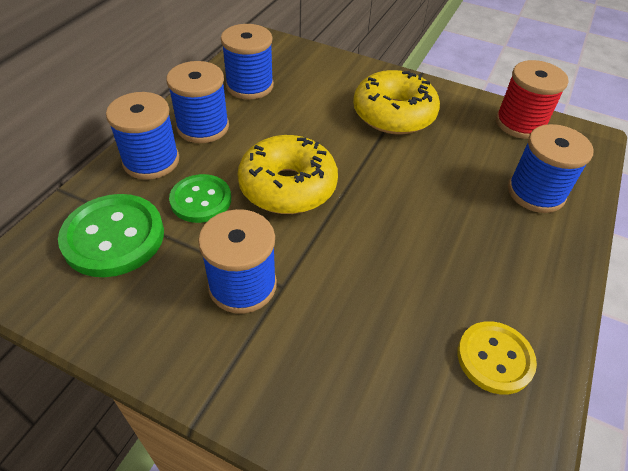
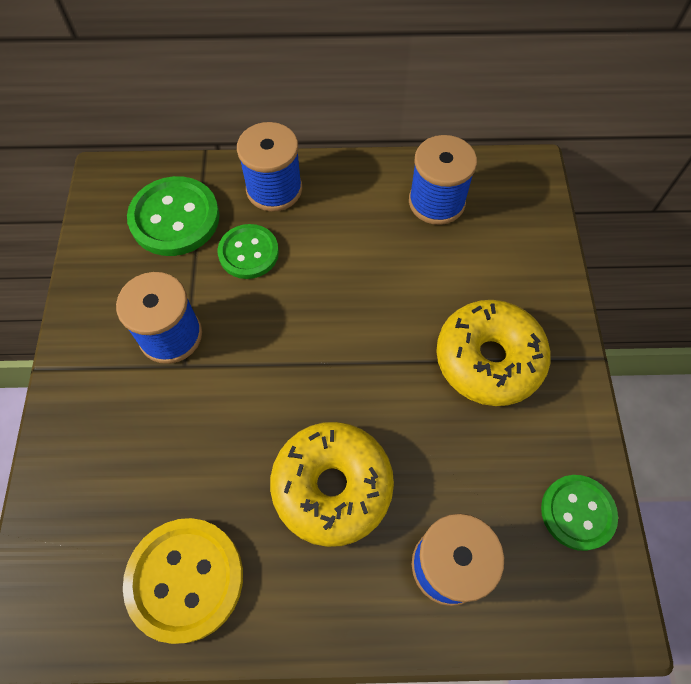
camera: 65 degrees right, 15 degrees up
(203, 127) = (344, 200): blue spool -> none
(288, 186) = (306, 311): yellow donut -> yellow donut (332, 486)
(494, 358) = (185, 579): yellow button -> yellow button, size x1.52
(520, 123) = (577, 512): red spool -> green button

